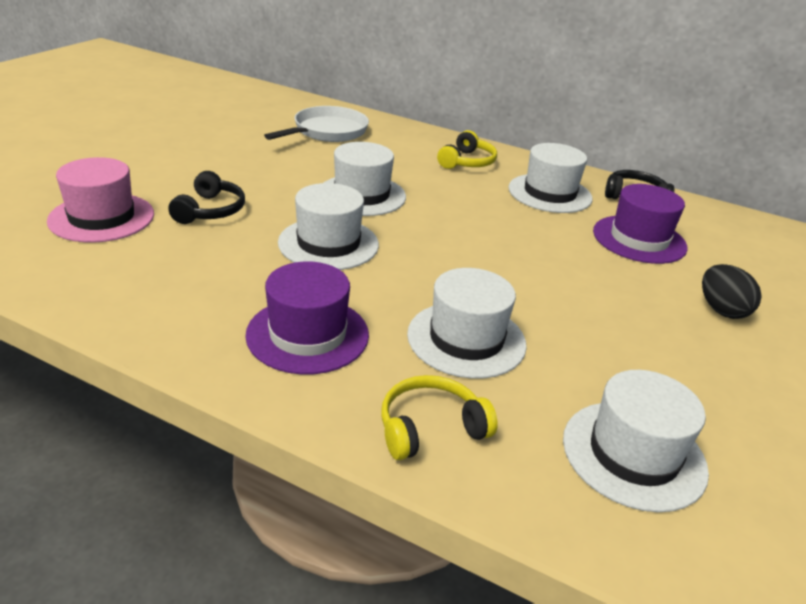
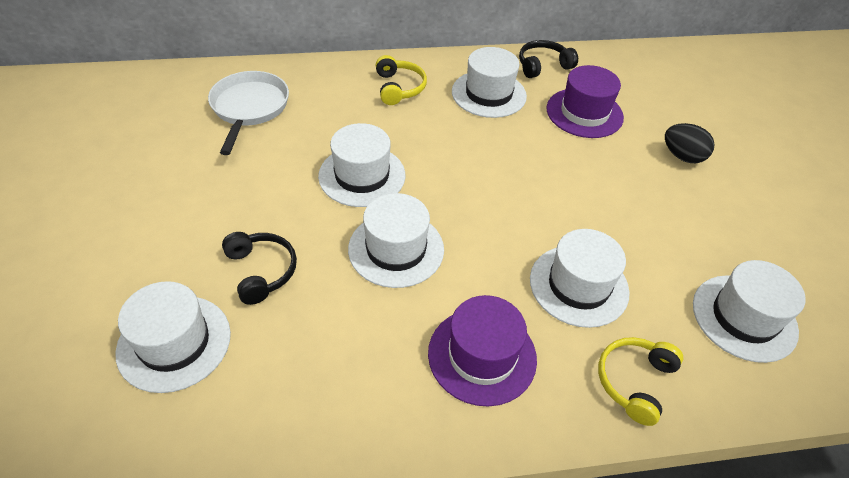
camera: 35 degrees left, 15 degrees up
(102, 217) = (174, 342): pink hat -> white hat

